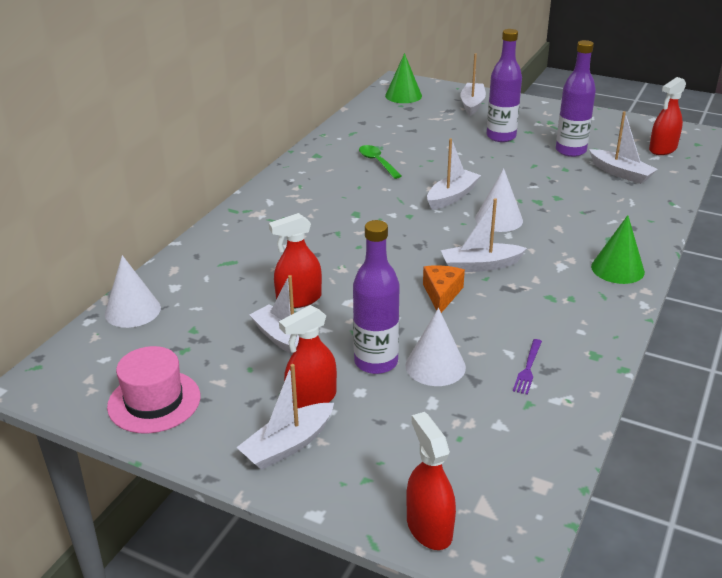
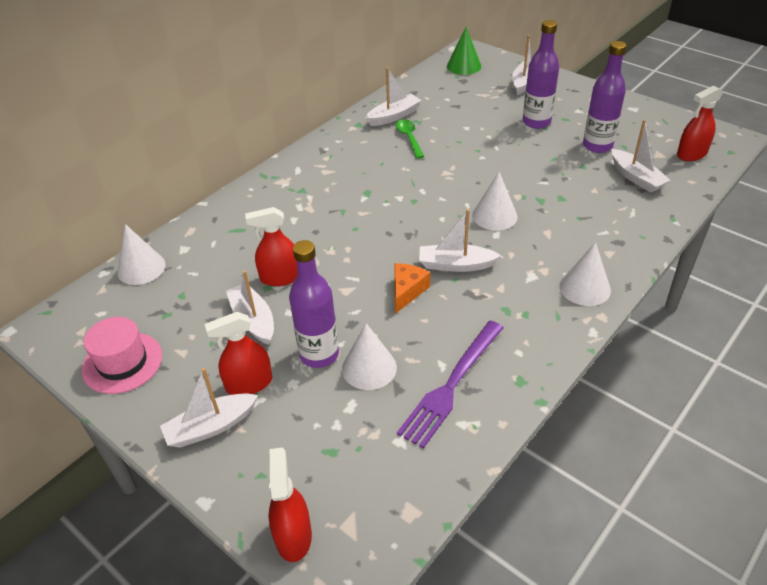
camera: 15 degrees right, 10 degrees up
(452, 196) = (461, 185): white boat -> white boat (394, 116)
(528, 368) = (451, 385): purple fork -> purple fork, size x2.17
(617, 269) = (584, 288): green cone -> white cone

